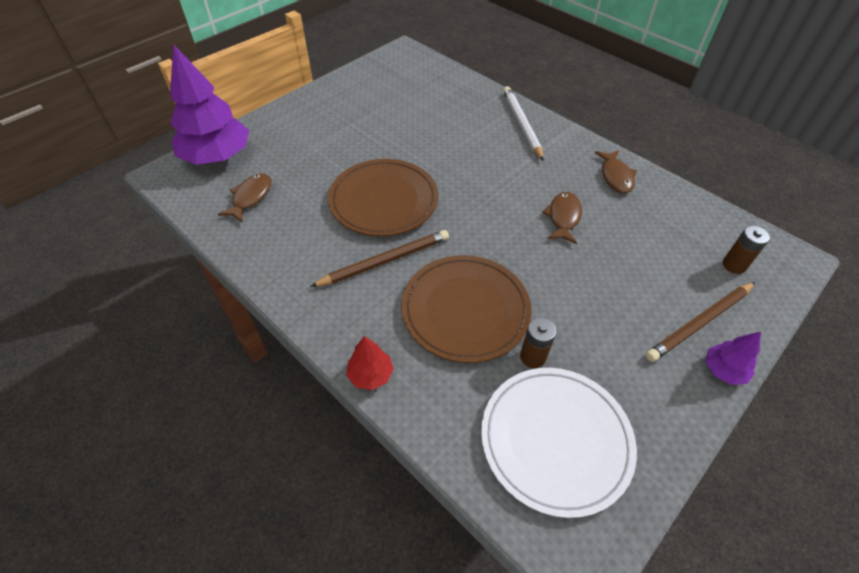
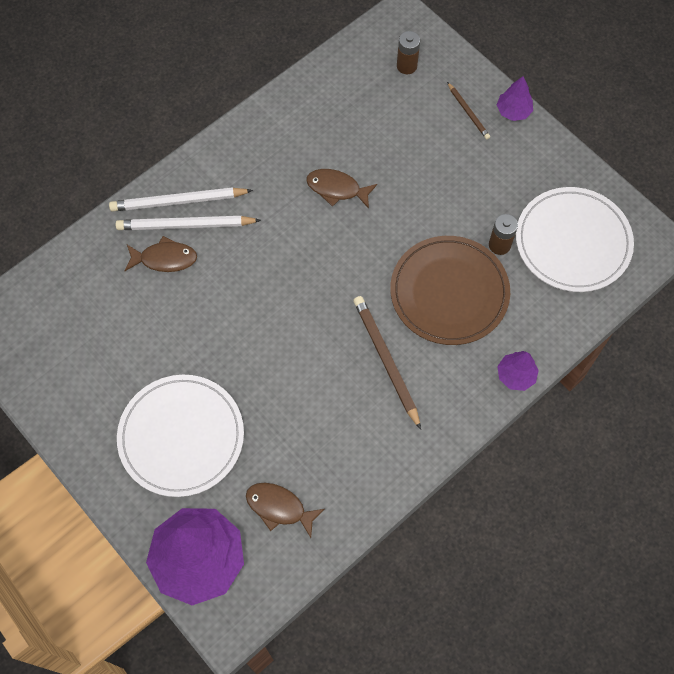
camera: 85 degrees left, 15 degrees up
(317, 141) = (181, 436): none -> white plate
(370, 374) = (515, 375): red tree -> purple tree
(383, 200) = (297, 360): brown plate -> none
(500, 129) = (186, 225): none -> white pencil
(615, 176) = (280, 128): brown fish -> brown fish (165, 259)
(700, 323) = (468, 112): brown pencil -> brown pencil, size x0.56

